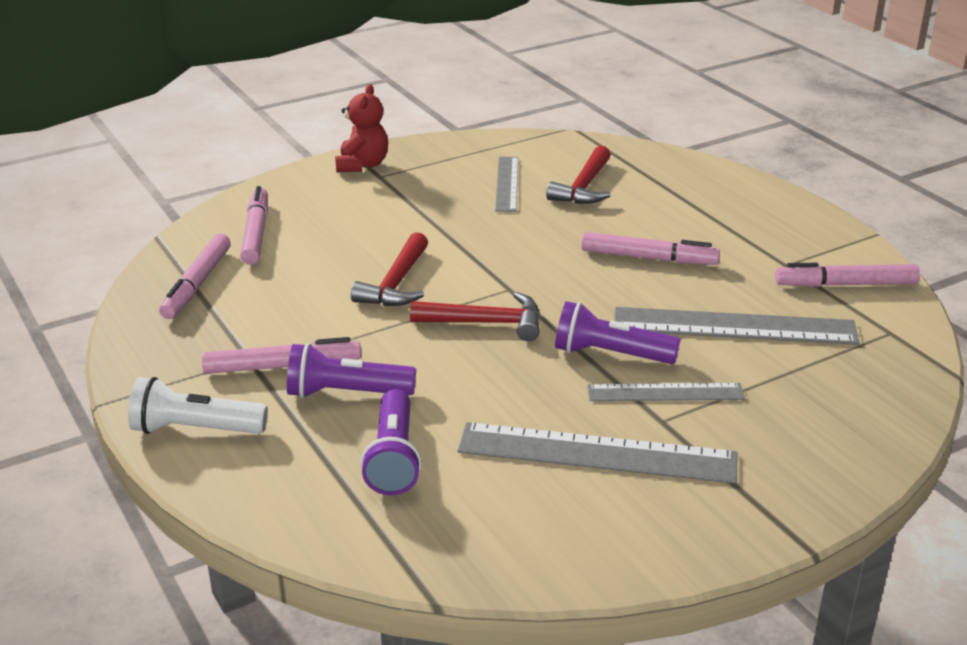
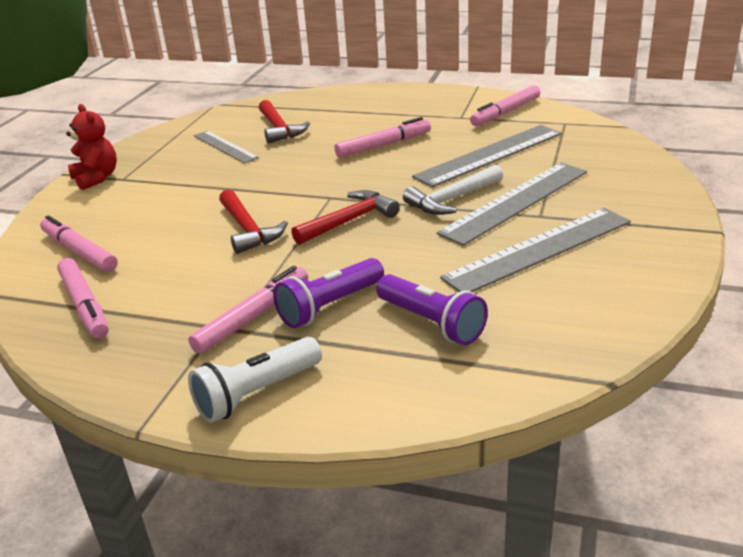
camera: 40 degrees left, 0 degrees up
(610, 354) = (452, 199): purple flashlight -> white hammer
(665, 393) = (516, 202): grey ruler -> grey ruler, size x1.67

